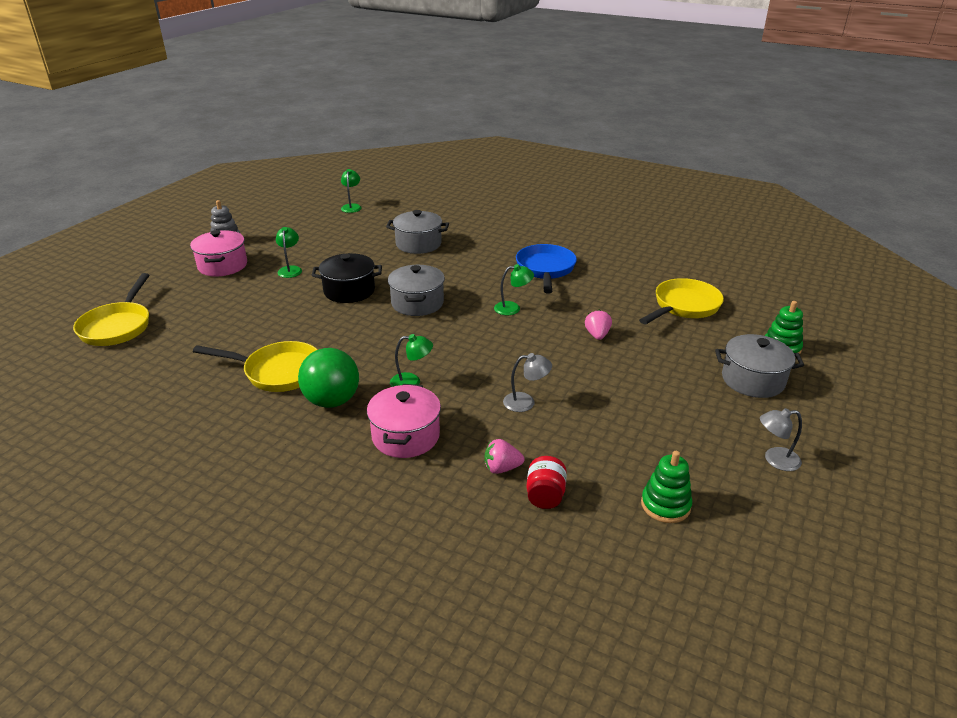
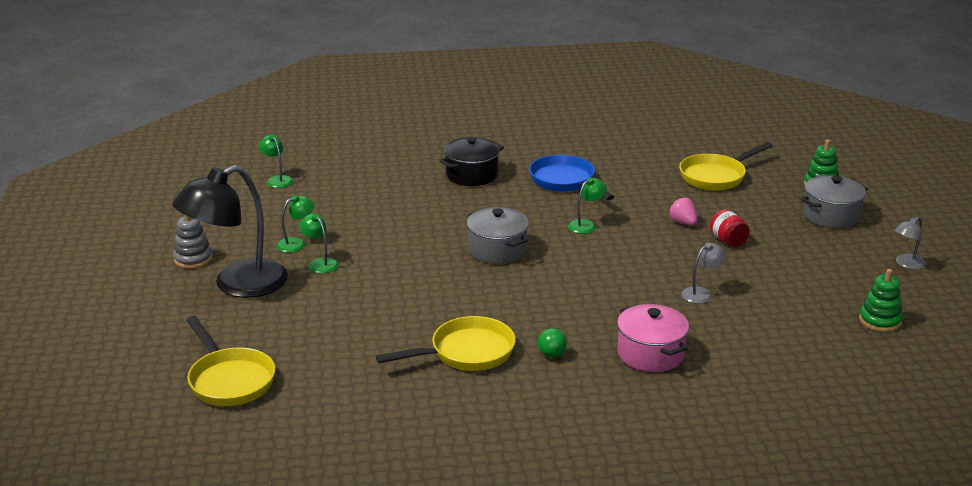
camera: 35 degrees left, 5 degrees down
(222, 266) = (237, 285): pink pot -> black lamp
(332, 401) = (551, 354): green ball -> green ball, size x0.47
(349, 291) = (415, 262): black pot -> black pot (472, 175)
(412, 382) = (594, 314): green lamp -> green lamp (296, 243)
(418, 244) = (412, 196): grey pot -> none
(502, 468) = (749, 344): pink strawberry -> none
(545, 495) = (801, 348): red jar -> red jar (728, 240)
(683, 306) = (716, 176): yellow pan -> yellow pan turned 135 degrees counterclockwise

